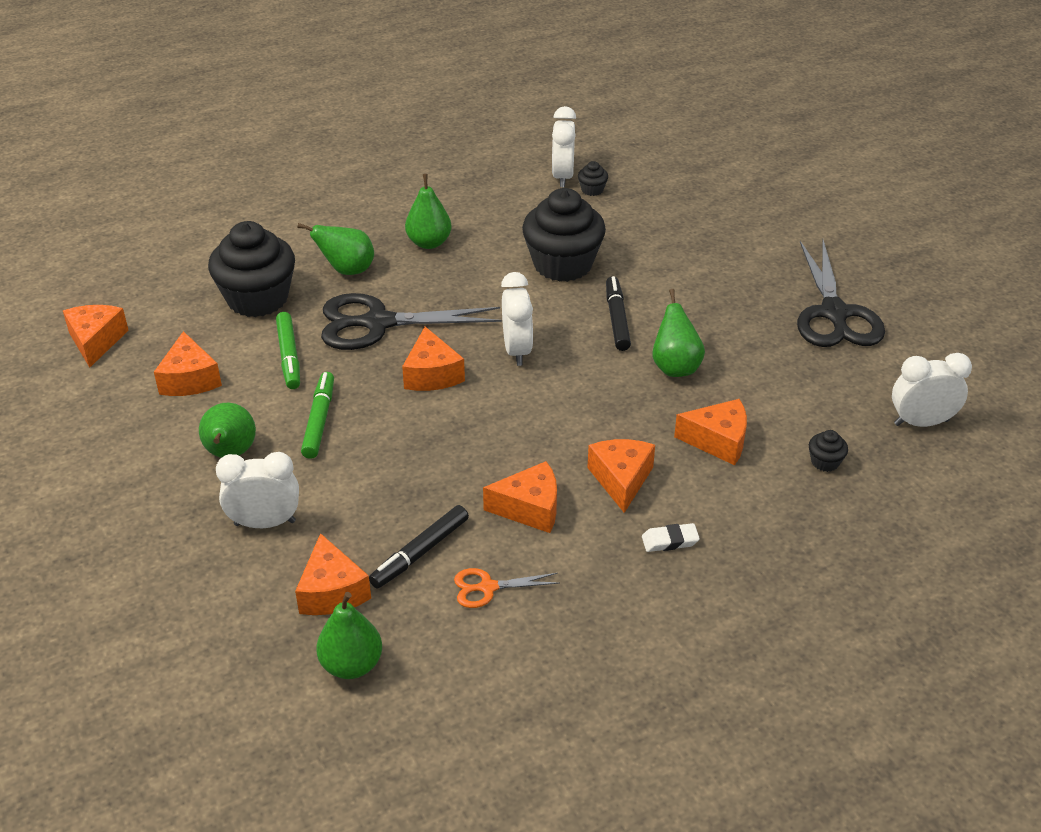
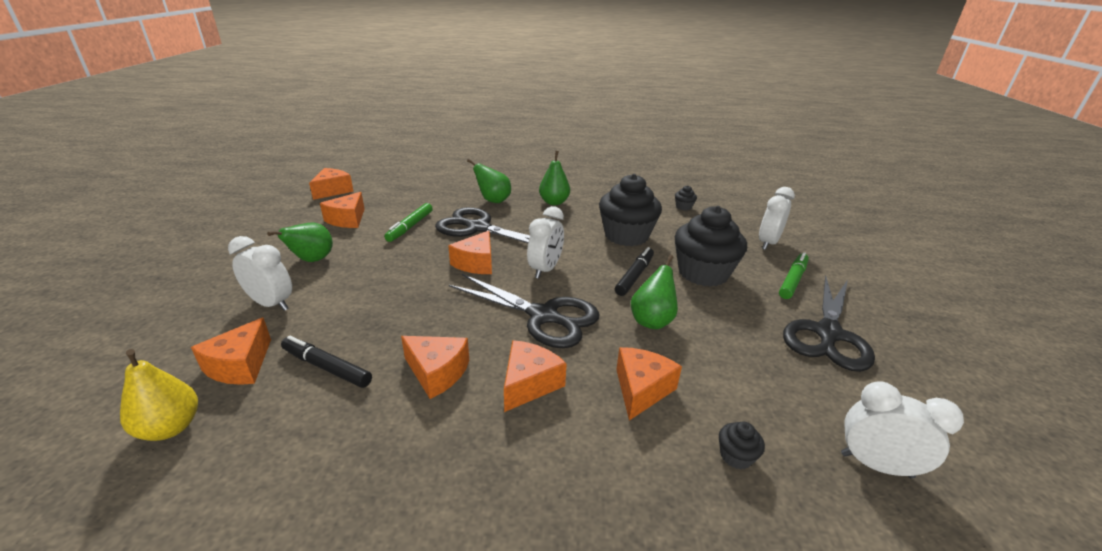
camera: 30 degrees right, 10 degrees down
(257, 298) = (431, 198): black cupcake -> black cupcake (703, 273)
(319, 420) = (381, 262): green marker -> green marker (792, 280)
(351, 665) = (170, 428): green pear -> yellow pear
(420, 553) = (326, 367): black marker -> black marker turned 45 degrees clockwise
(488, 587) = (334, 419): orange scissors -> none
(562, 176) = (670, 196): white clock -> white clock (767, 243)
(569, 407) = (543, 316): none -> black scissors
(670, 541) = (518, 457): white eraser -> none
(718, 441) = (641, 390): orange cheese -> orange cheese turned 105 degrees counterclockwise

